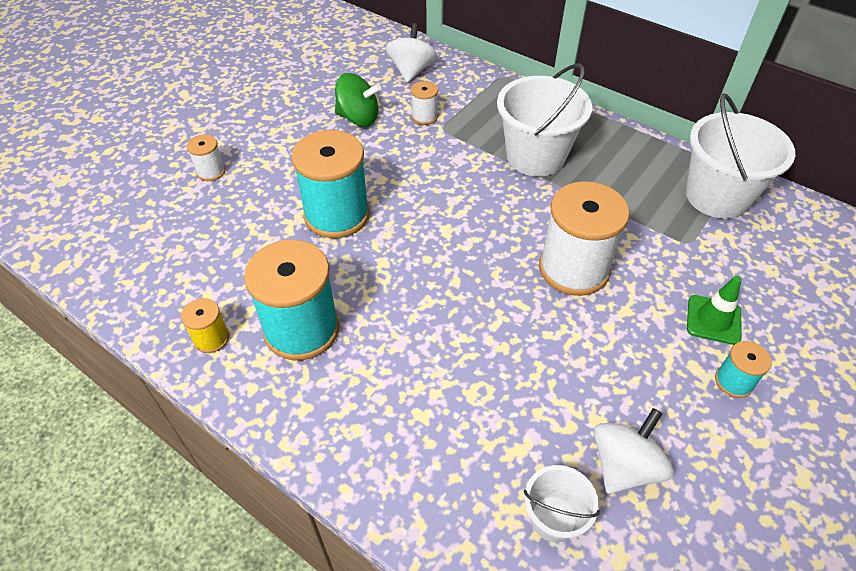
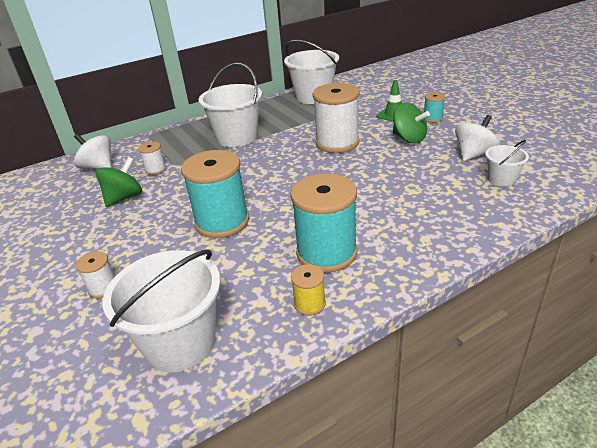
camera: 65 degrees left, 15 degrees down
(146, 256) = (180, 343): none -> white bucket
(624, 466) = (474, 154): white spinning top -> white spinning top turned 75 degrees clockwise
(635, 359) = (409, 138): none -> green spinning top

